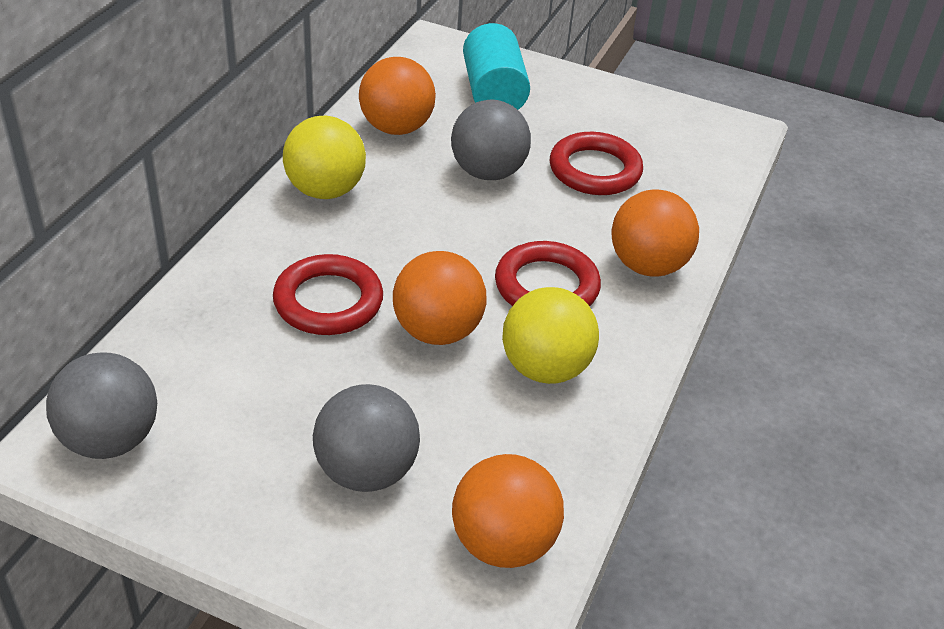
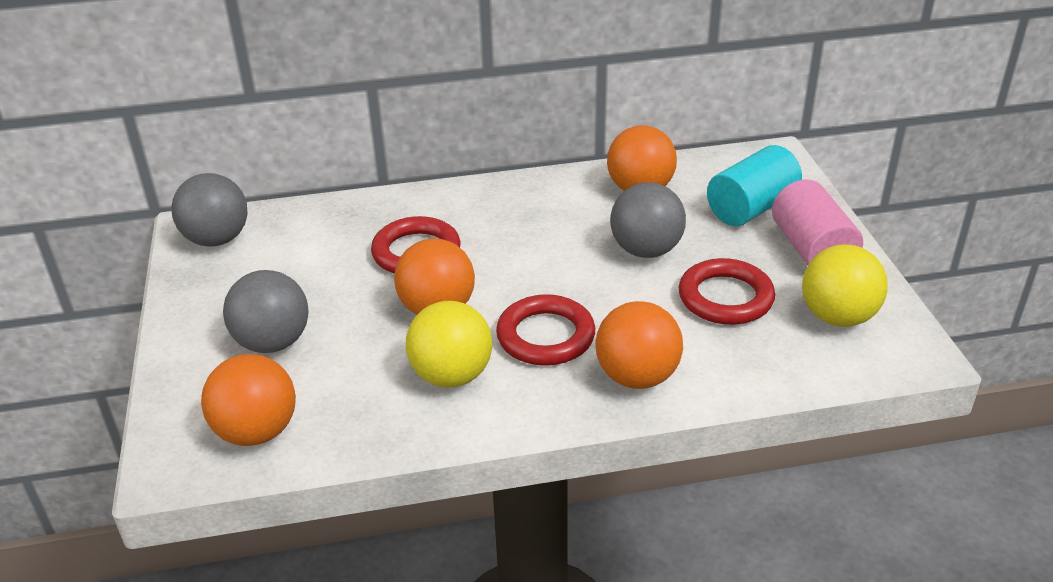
camera: 60 degrees right, 5 degrees down
(325, 190) = (528, 197): yellow ball -> yellow ball (837, 317)
(580, 100) = (811, 250): none -> pink cylinder

